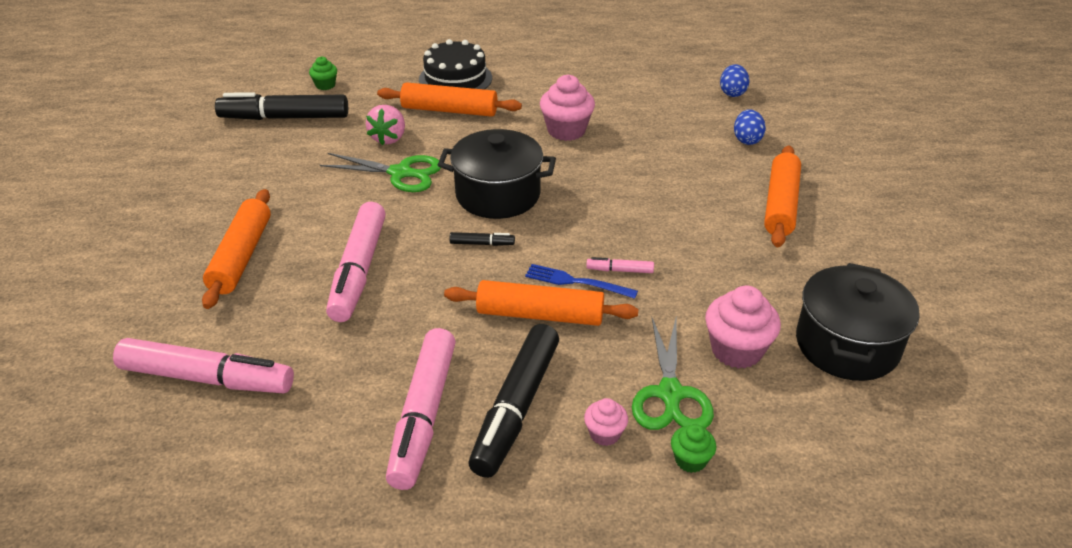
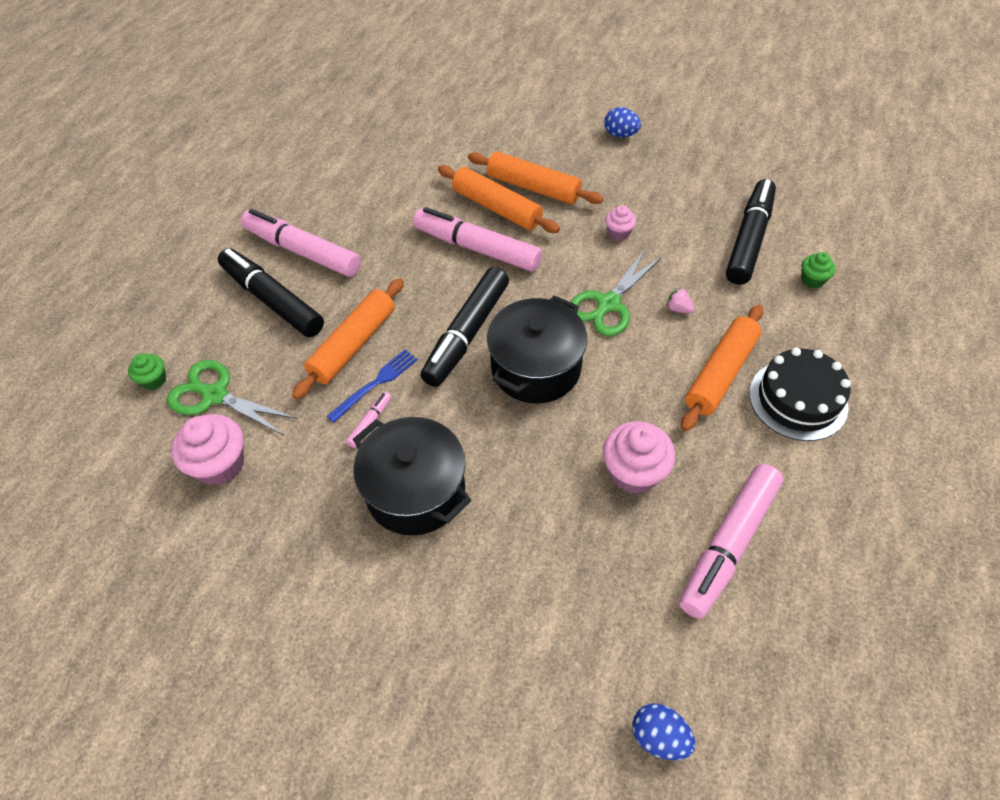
camera: 115 degrees right, 15 degrees up
(207, 378) = (410, 160): pink marker -> pink marker (728, 545)
(389, 138) = (678, 309): pink strawberry -> pink strawberry, size x0.55
(482, 244) = (467, 334): black marker -> black marker, size x2.37
(605, 434) = (213, 340): pink cupcake -> pink cupcake (618, 233)
(747, 140) = (528, 679): blue egg -> blue egg (620, 134)
(781, 205) = (379, 634): orange rolling pin -> orange rolling pin (496, 208)
(847, 345) = (160, 559): black pot -> black pot (415, 491)

